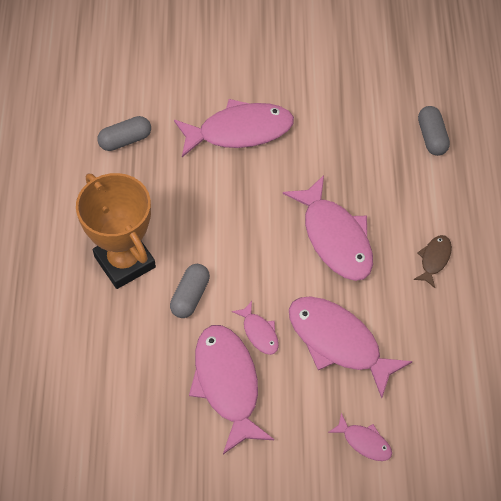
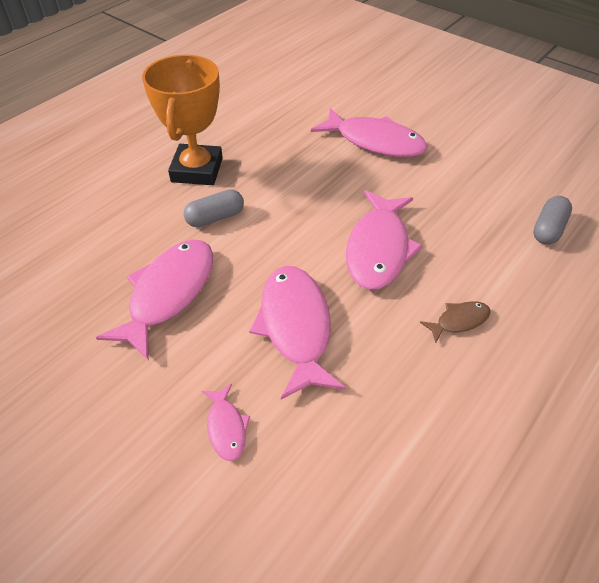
camera: 40 degrees right, 10 degrees down
(125, 140) = (284, 106): grey capsule -> none
(259, 333) = (237, 275): pink fish -> none

